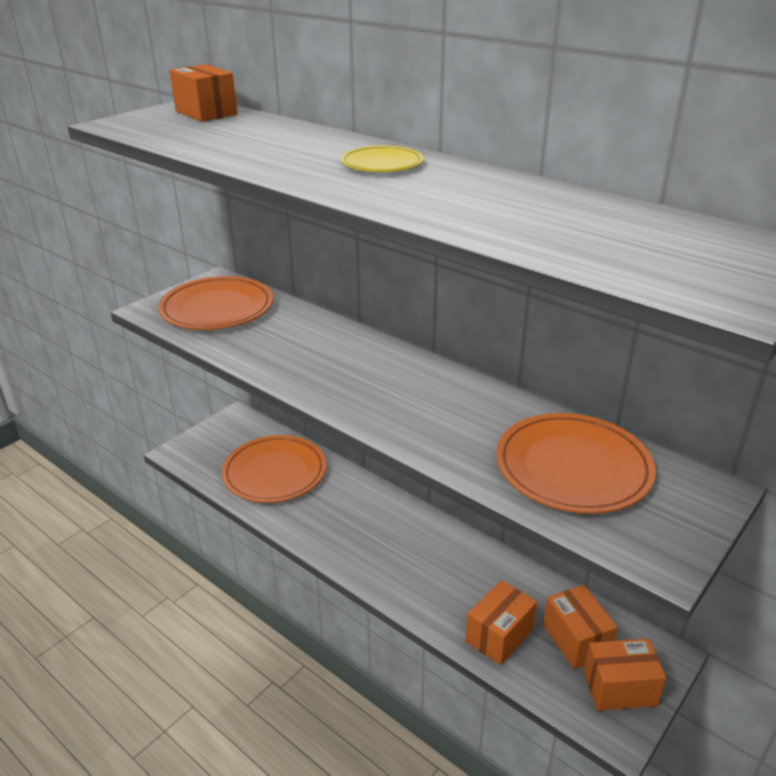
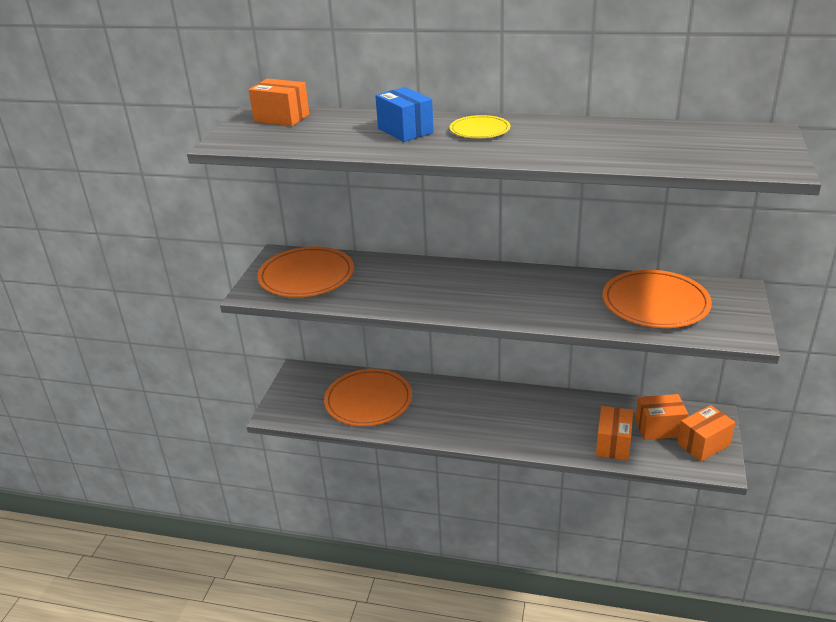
camera: 25 degrees left, 0 degrees up
(301, 148) = (405, 131): none -> blue box
(575, 640) = (659, 428): orange box -> orange box turned 45 degrees counterclockwise

